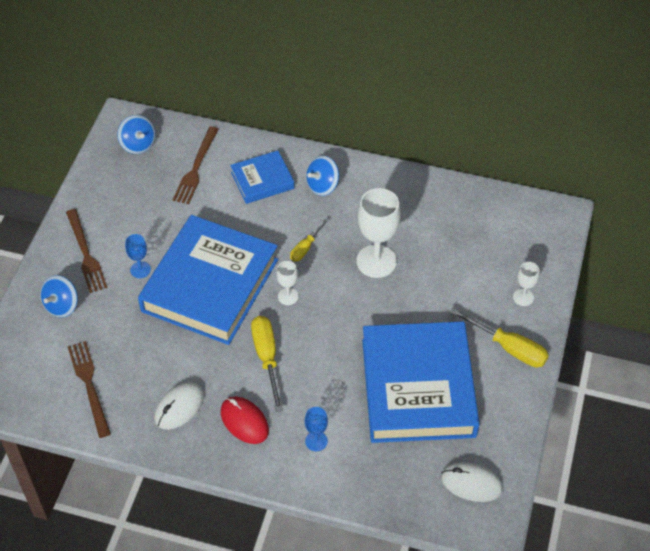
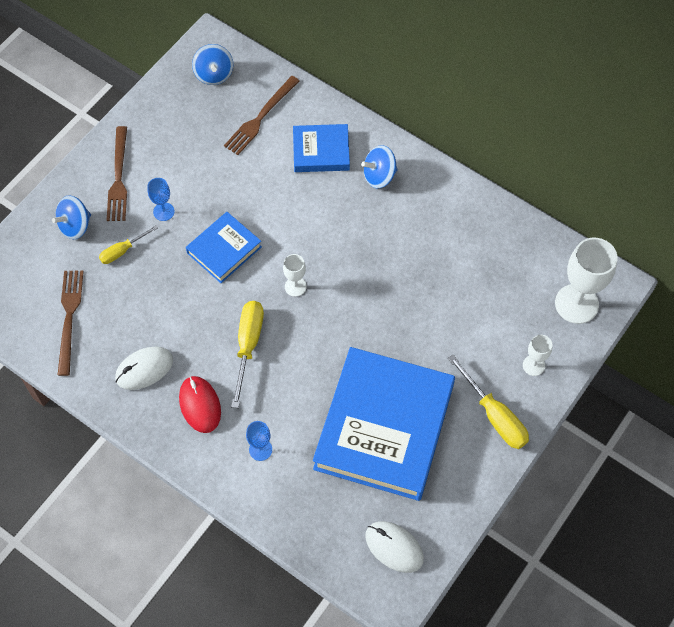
camera: 20 degrees right, 10 degrees up
(210, 285) = (224, 250): blue book -> blue book, size x0.48
(306, 247) = (334, 239): yellow screwdriver -> yellow screwdriver (122, 251)
(376, 261) = (399, 277): white goblet -> white goblet (576, 304)

